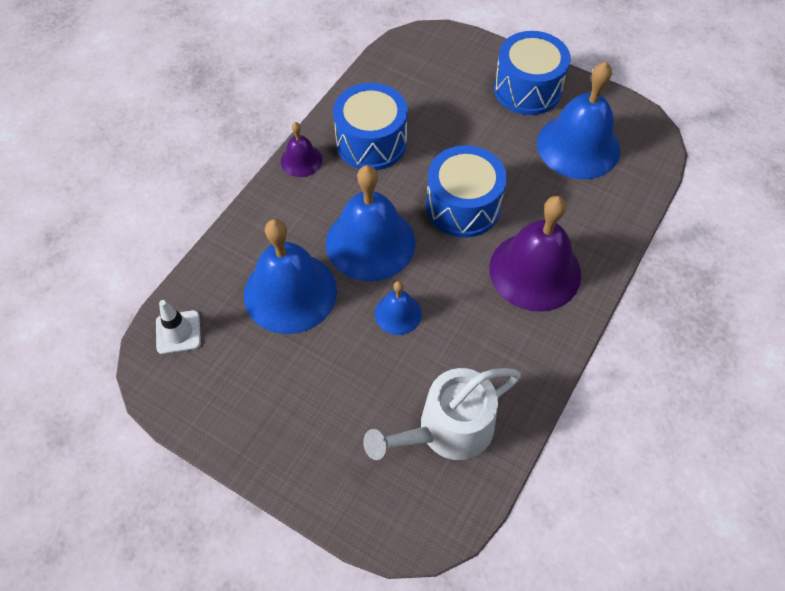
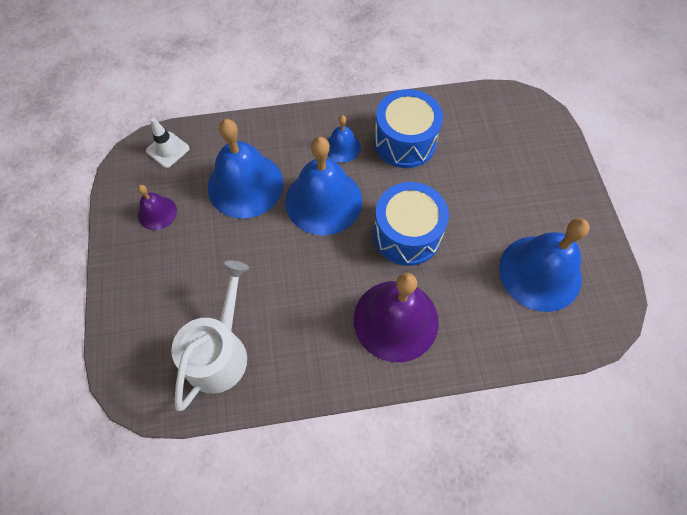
camera: 50 degrees right, 5 degrees up
(301, 160) = (350, 115): purple bell -> purple bell (157, 213)
(398, 313) = (283, 257): blue bell -> blue bell (342, 147)
(447, 429) = (219, 352): white watering can -> white watering can turned 90 degrees clockwise
(527, 89) = (557, 201): blue drum -> none

